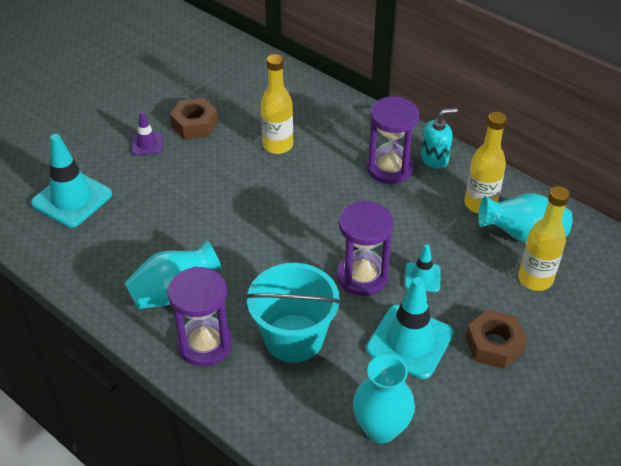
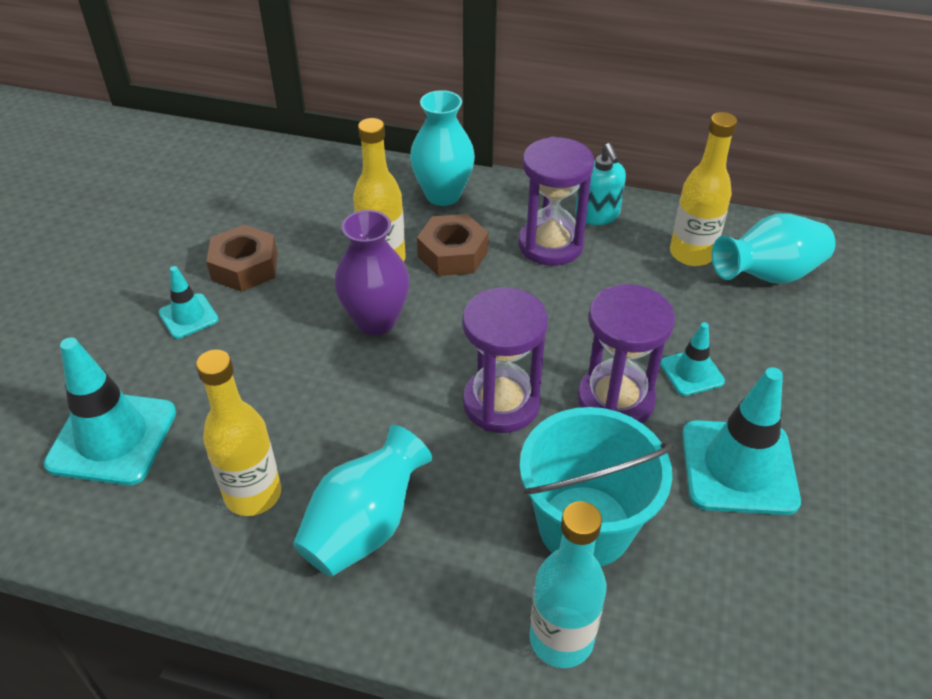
camera: 25 degrees left, 0 degrees up
(147, 144) = (188, 316): purple traffic cone -> turquoise traffic cone
(205, 344) = (462, 590): purple hourglass -> purple hourglass (501, 403)
(240, 389) = (561, 639): none -> turquoise bottle
(250, 181) = (376, 320): none -> purple vase
(381, 428) = (793, 612): turquoise vase -> turquoise vase (443, 195)
(435, 159) = (597, 215): turquoise soap dispenser -> turquoise soap dispenser turned 120 degrees clockwise
(494, 344) = (842, 429): brown nut -> brown nut (452, 254)
(535, 279) = (823, 325): yellow bottle -> yellow bottle (253, 494)

